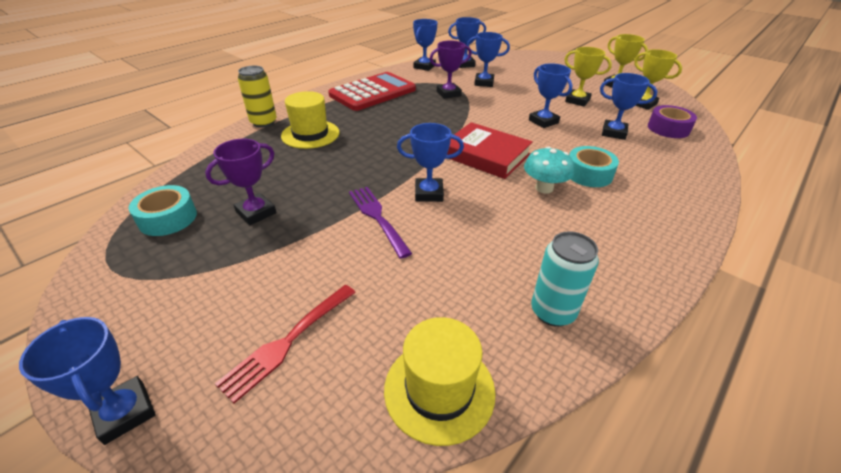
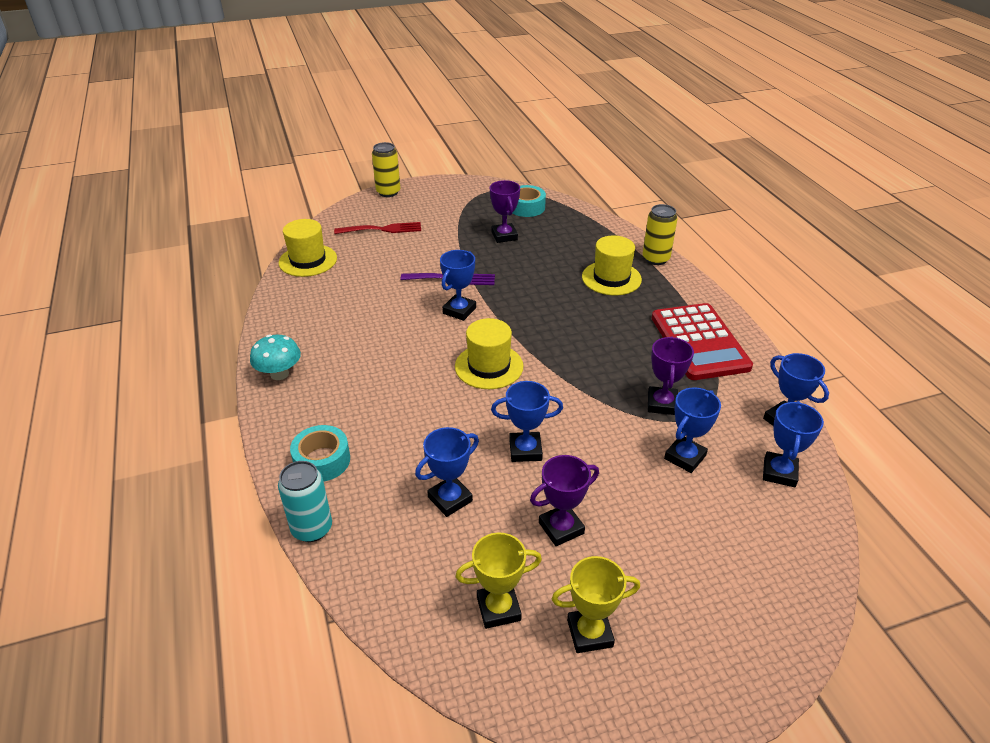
camera: 120 degrees right, 0 degrees up
(125, 412) = (388, 192): blue trophy -> yellow can
(287, 341) = (382, 229): red fork -> red fork turned 105 degrees clockwise
(486, 155) = (489, 366): red book -> yellow hat
(544, 188) = (407, 375): turquoise mushroom -> turquoise mushroom (279, 374)
(552, 312) = (301, 313): turquoise can -> turquoise can (312, 528)
(577, 101) = (561, 528): yellow trophy -> purple trophy
(588, 174) = (398, 417): turquoise tape -> turquoise tape (322, 460)
(668, 128) = (413, 570): purple tape -> none

